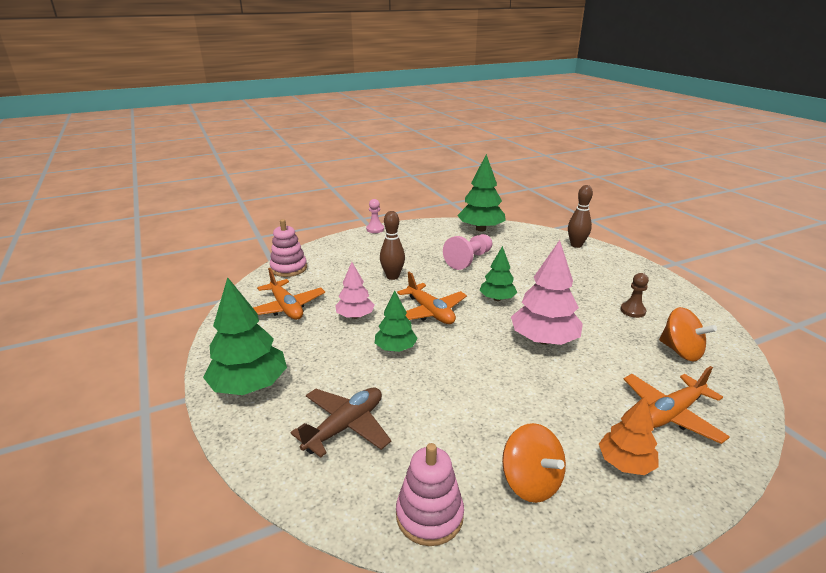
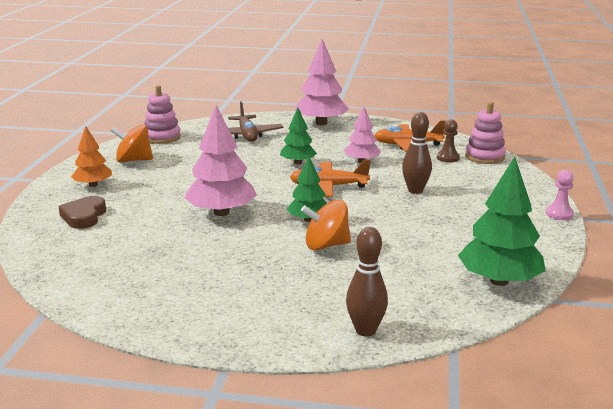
camera: 125 degrees right, 5 degrees down
(250, 385) = (321, 123): green tree -> pink tree
(469, 260) = (408, 237): pink pawn -> none
(632, 311) = (185, 275): brown pawn -> brown pawn (448, 158)
(671, 413) = (84, 216): orange plane -> brown heart
(680, 351) = (107, 260): orange spinning top -> orange spinning top (326, 245)

